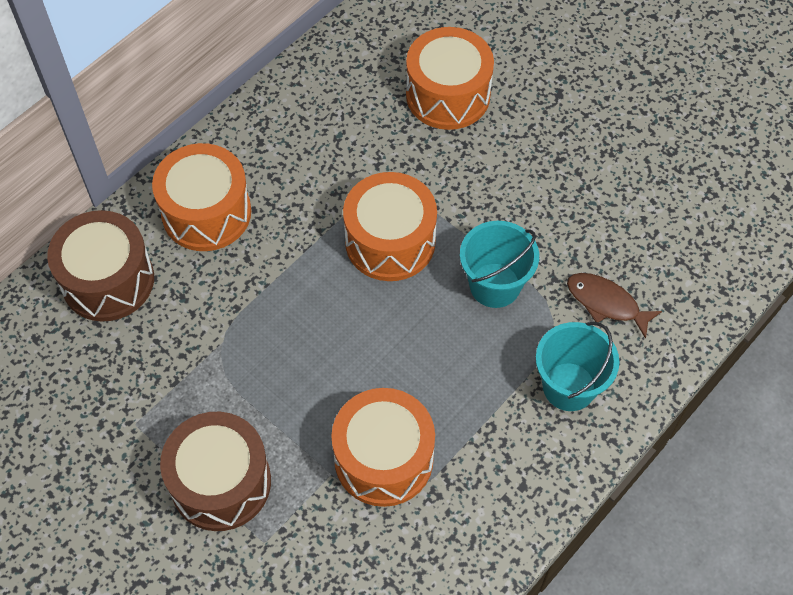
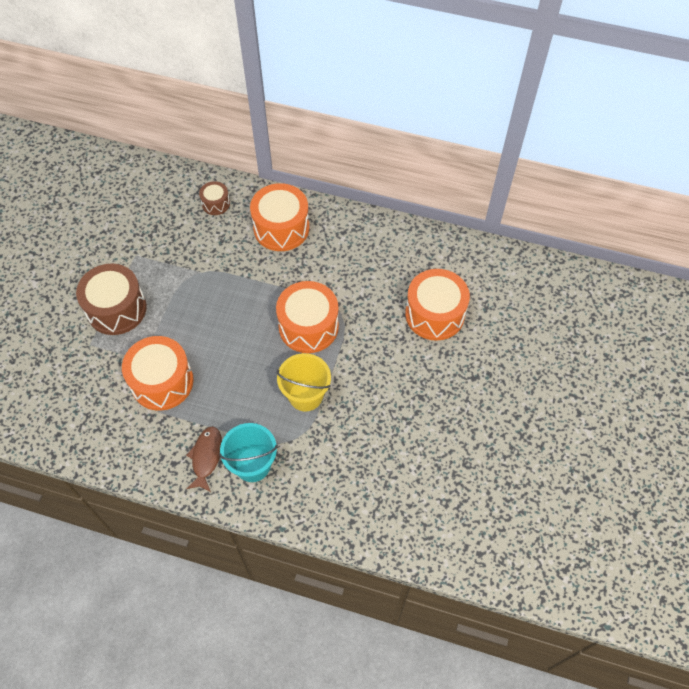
camera: 65 degrees right, 0 degrees up
(108, 280) = (216, 203): brown drum -> brown drum, size x0.51
(495, 285) = (305, 395): turquoise bucket -> yellow bucket
(606, 303) = (323, 465): brown fish -> brown fish (206, 457)

